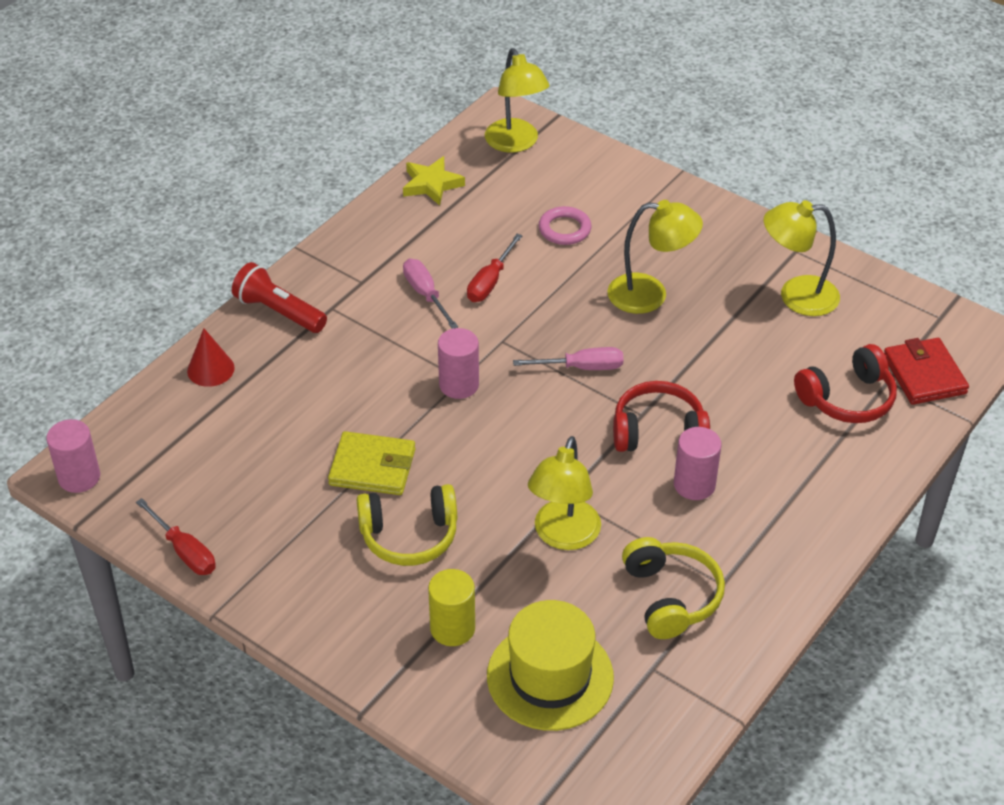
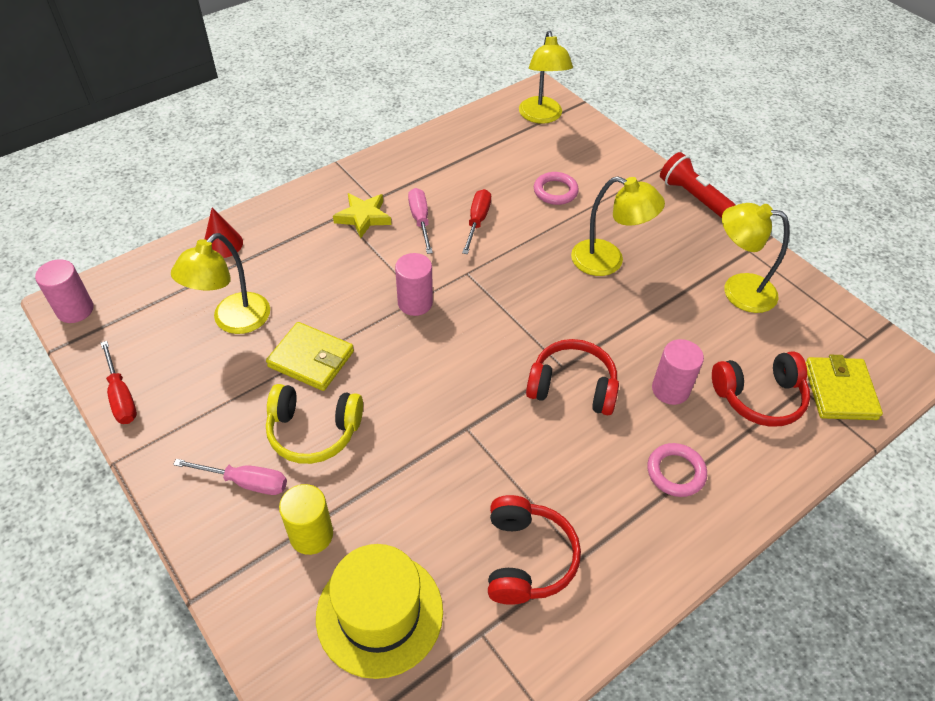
camera: 15 degrees right, 5 degrees up
(278, 312) = (298, 209): red flashlight -> red flashlight (692, 196)
(431, 184) = (462, 135): yellow star -> yellow star (363, 217)
(490, 282) = (477, 221): red screwdriver -> red screwdriver turned 150 degrees clockwise
(563, 536) = (449, 467): yellow lamp -> yellow lamp (233, 321)
(582, 367) = (526, 312): pink screwdriver -> pink screwdriver (246, 482)
(671, 597) = (527, 558): yellow headphones -> red headphones
(694, 485) = (588, 447): pink cylinder -> pink cylinder (670, 389)
(787, 487) = (675, 472): none -> pink ring
(924, 375) = (839, 391): red wallet -> yellow wallet

